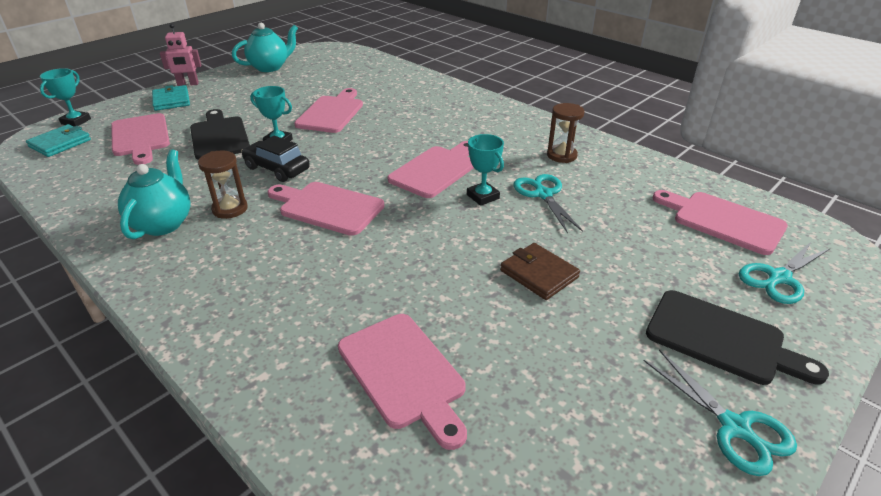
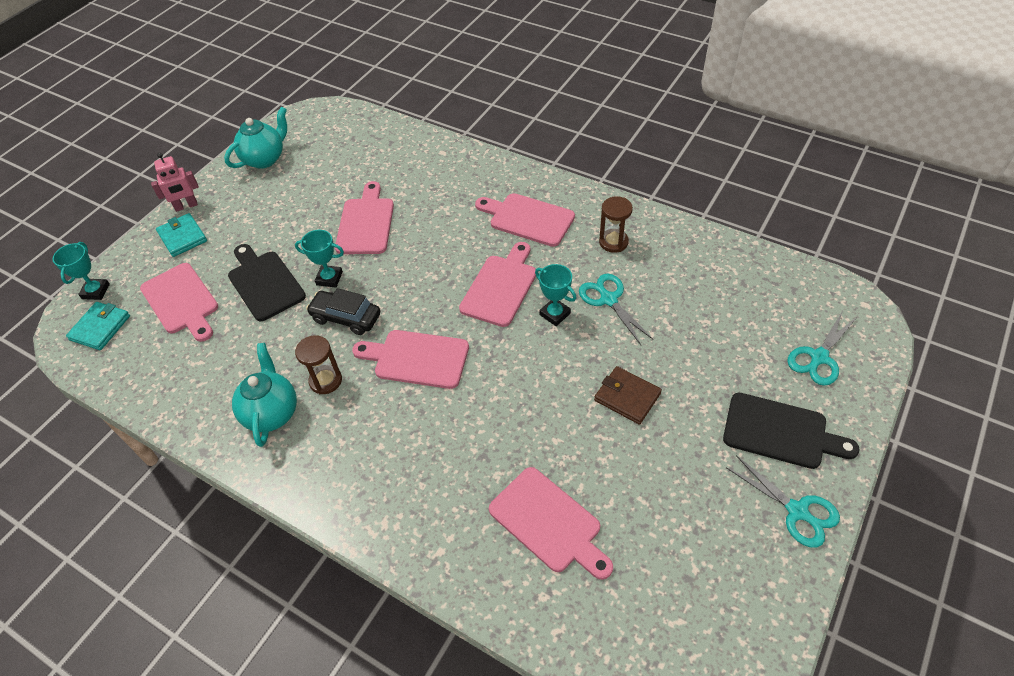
camera: 10 degrees left, 15 degrees up
(723, 221) = (769, 300): pink cutting board -> pink cutting board (528, 219)

